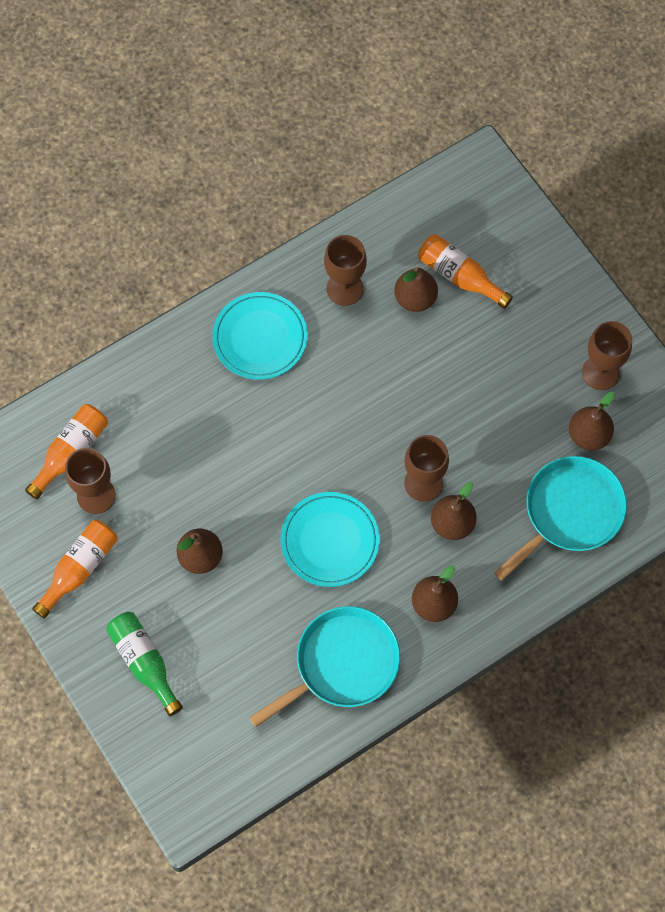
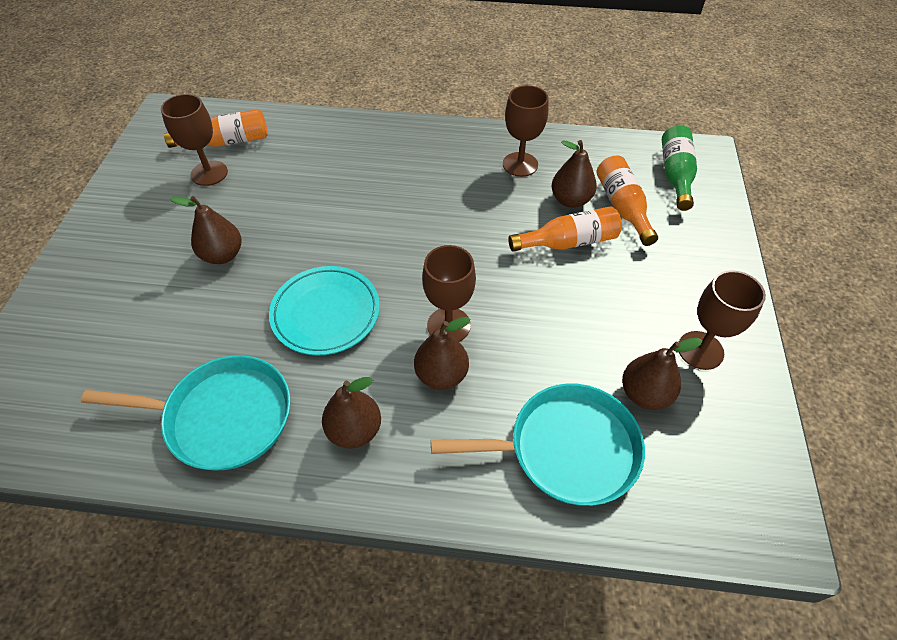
camera: 40 degrees right, 15 degrees down
(79, 569) = (141, 206): orange bottle -> orange bottle (568, 242)
(144, 662) = (94, 294): green bottle -> green bottle (675, 175)
(260, 338) = (426, 156): turquoise plate -> none

